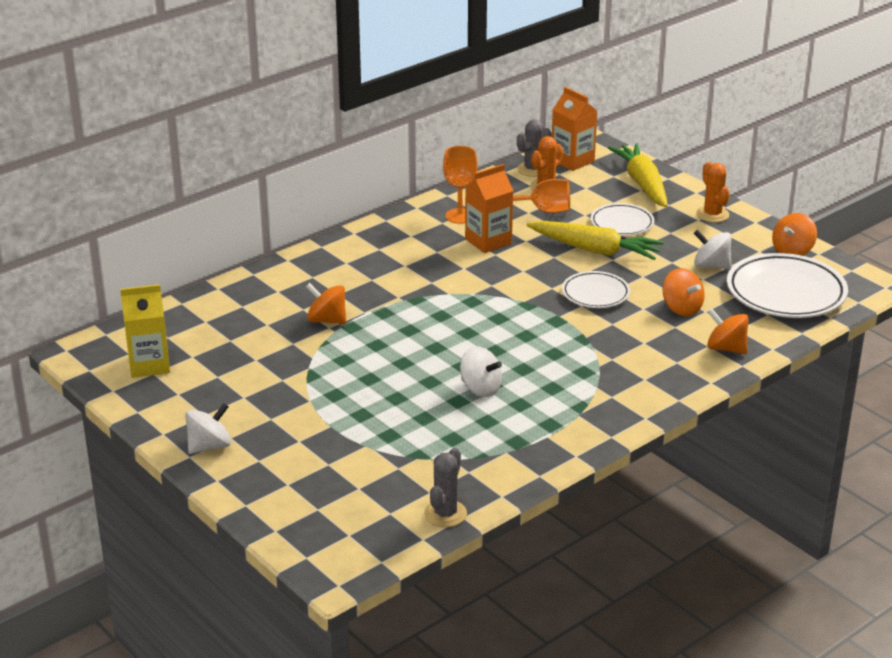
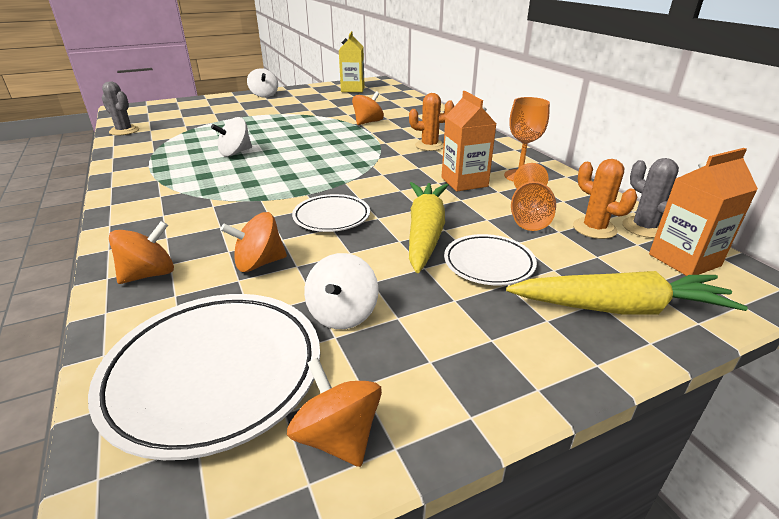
camera: 105 degrees right, 0 degrees up
(595, 250) = (425, 233): yellow carrot -> yellow carrot turned 150 degrees clockwise
(711, 266) = (342, 314): white spinning top -> white spinning top turned 150 degrees clockwise
(712, 214) = (507, 361): orange cactus -> orange cactus (429, 146)

